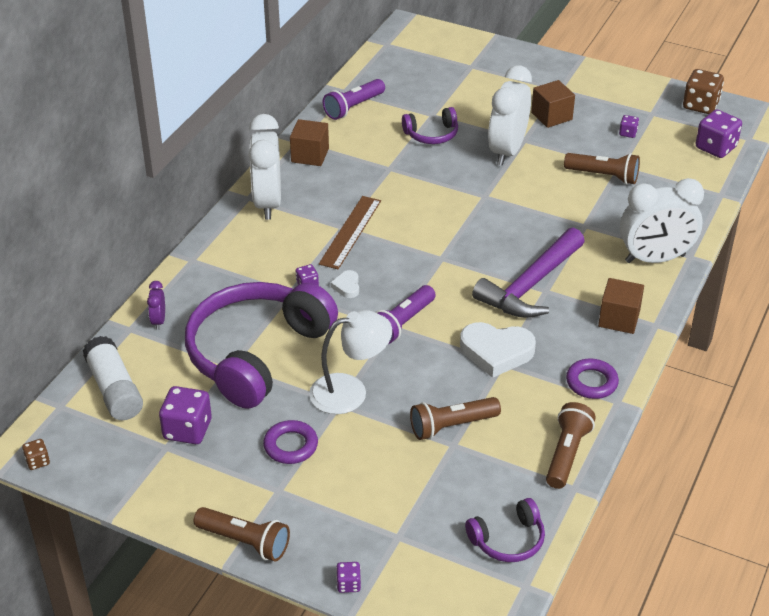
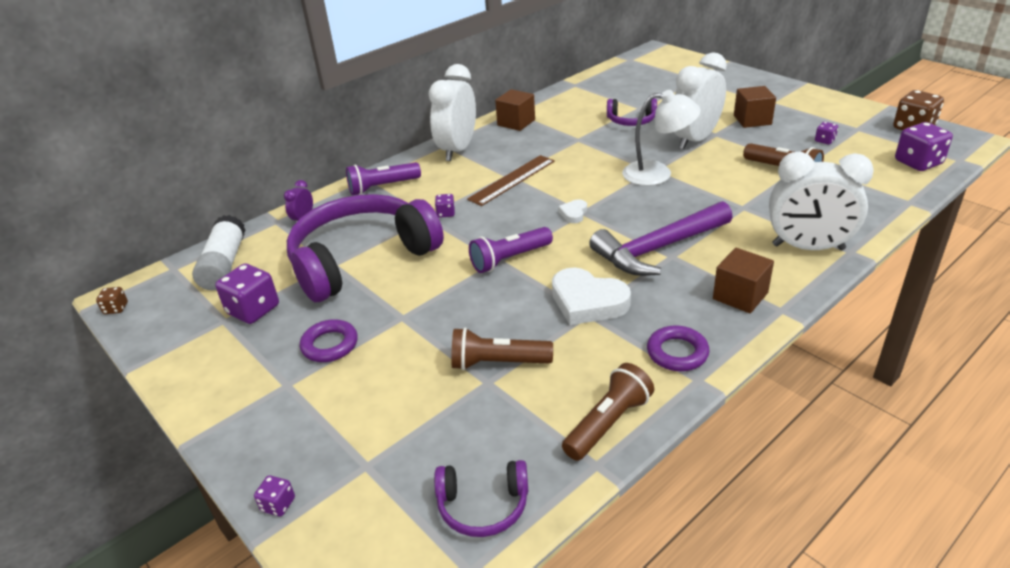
camera: 25 degrees right, 5 degrees down
(245, 542) = (217, 427): brown flashlight -> none
(347, 286) = (480, 220): white heart -> white heart (574, 213)
(350, 391) = (420, 308): white lamp -> white lamp (657, 173)
(353, 107) = (574, 96): purple flashlight -> purple flashlight (382, 187)

